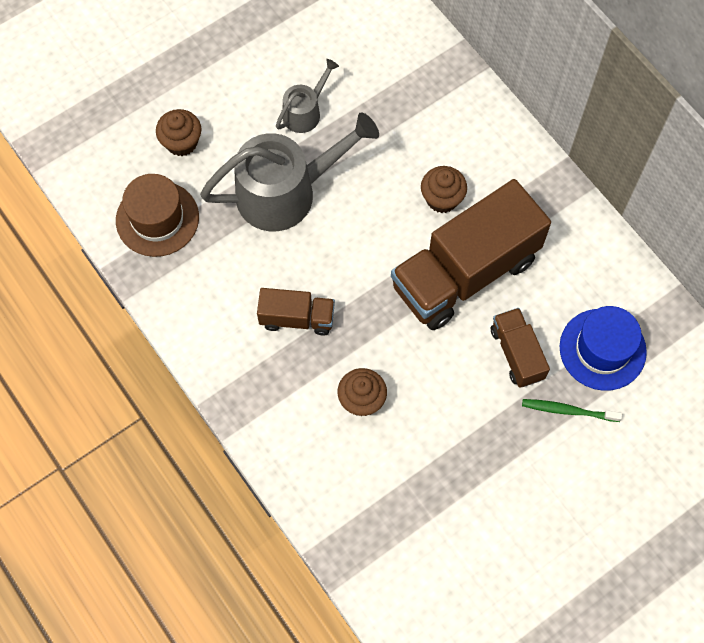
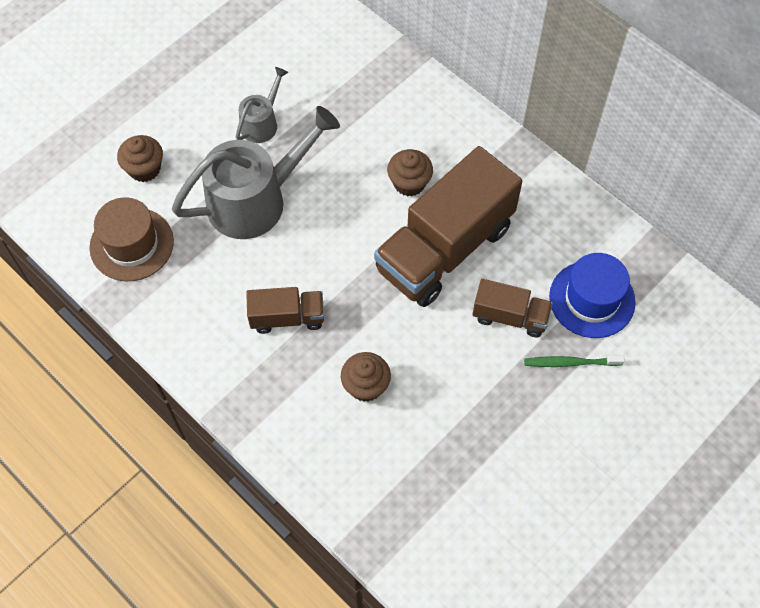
camera: 10 degrees left, 5 degrees down
(517, 353) = (510, 316): brown truck -> brown truck turned 135 degrees clockwise

